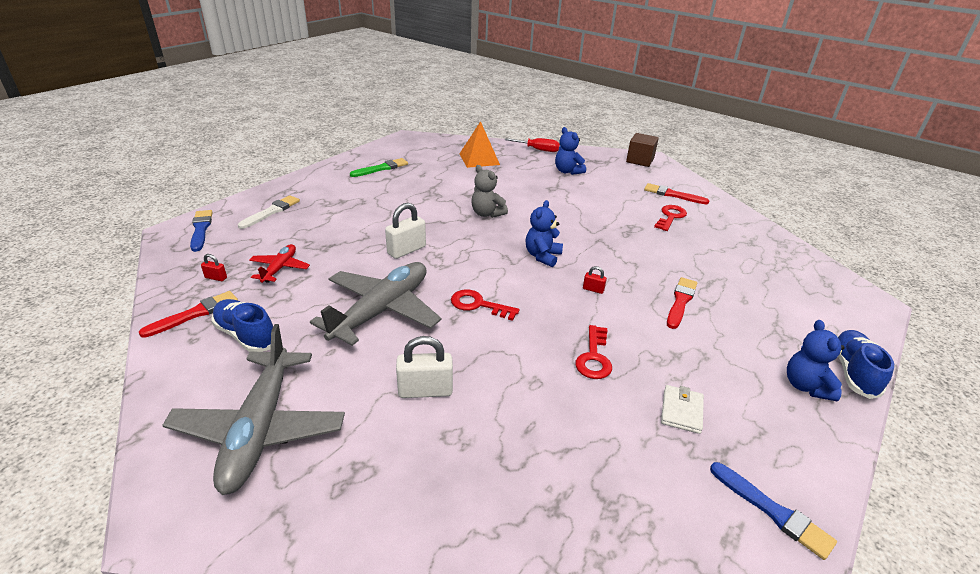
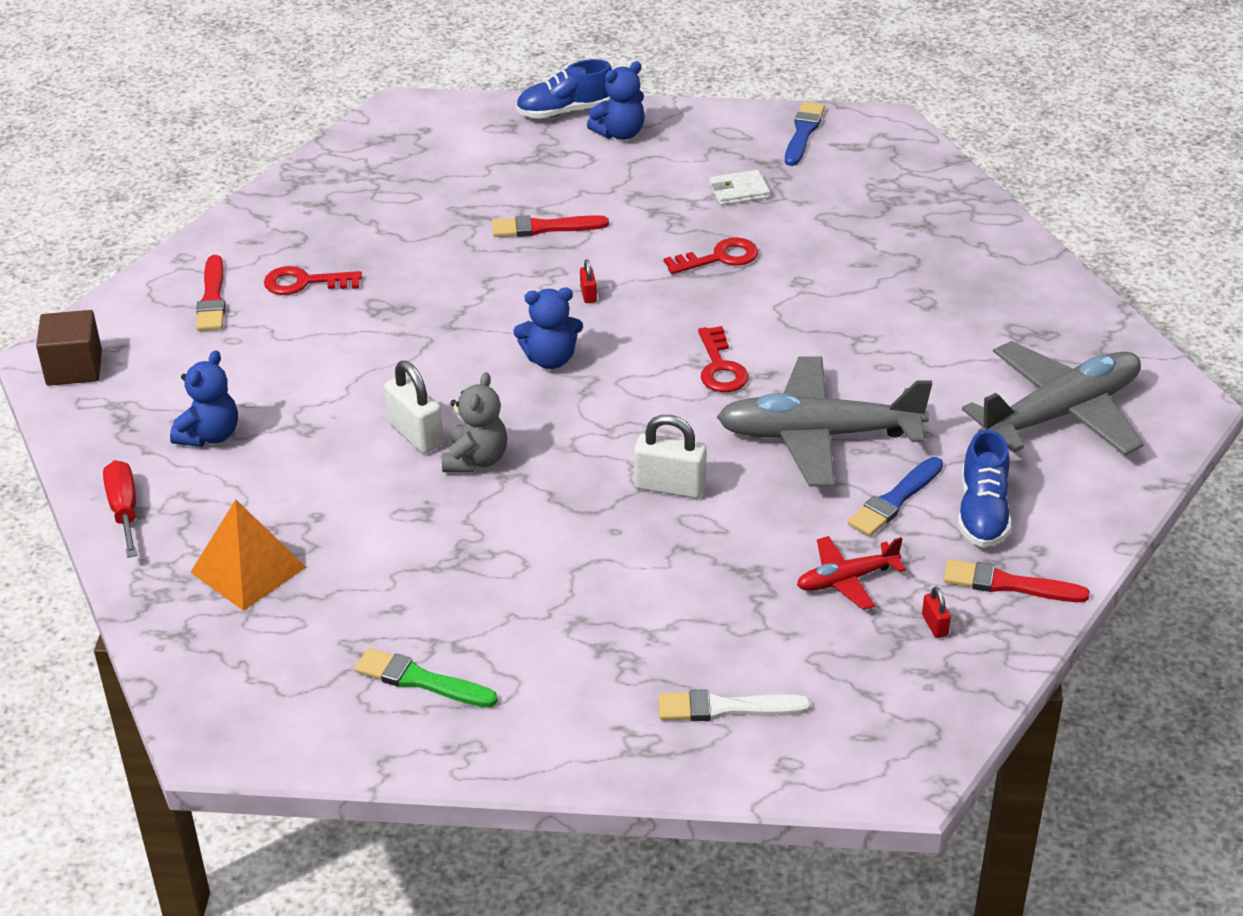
camera: 120 degrees left, 5 degrees up
(201, 229) = (863, 749): blue brush -> blue brush (894, 500)
(425, 390) = (894, 341): white padlock -> white padlock (415, 434)

